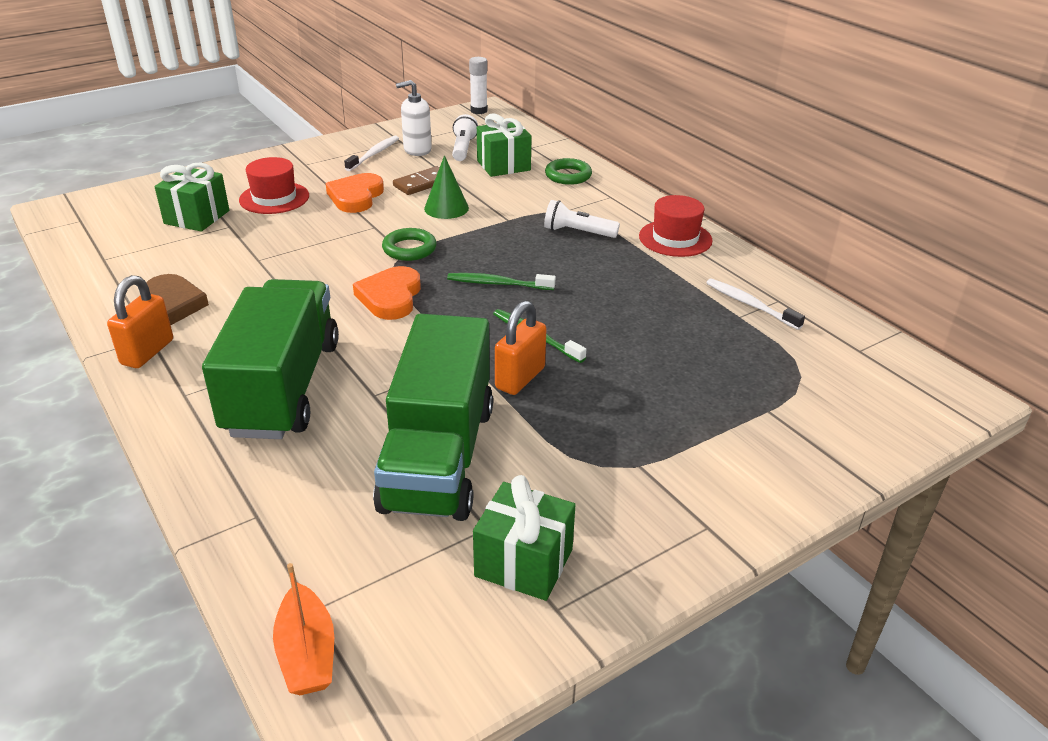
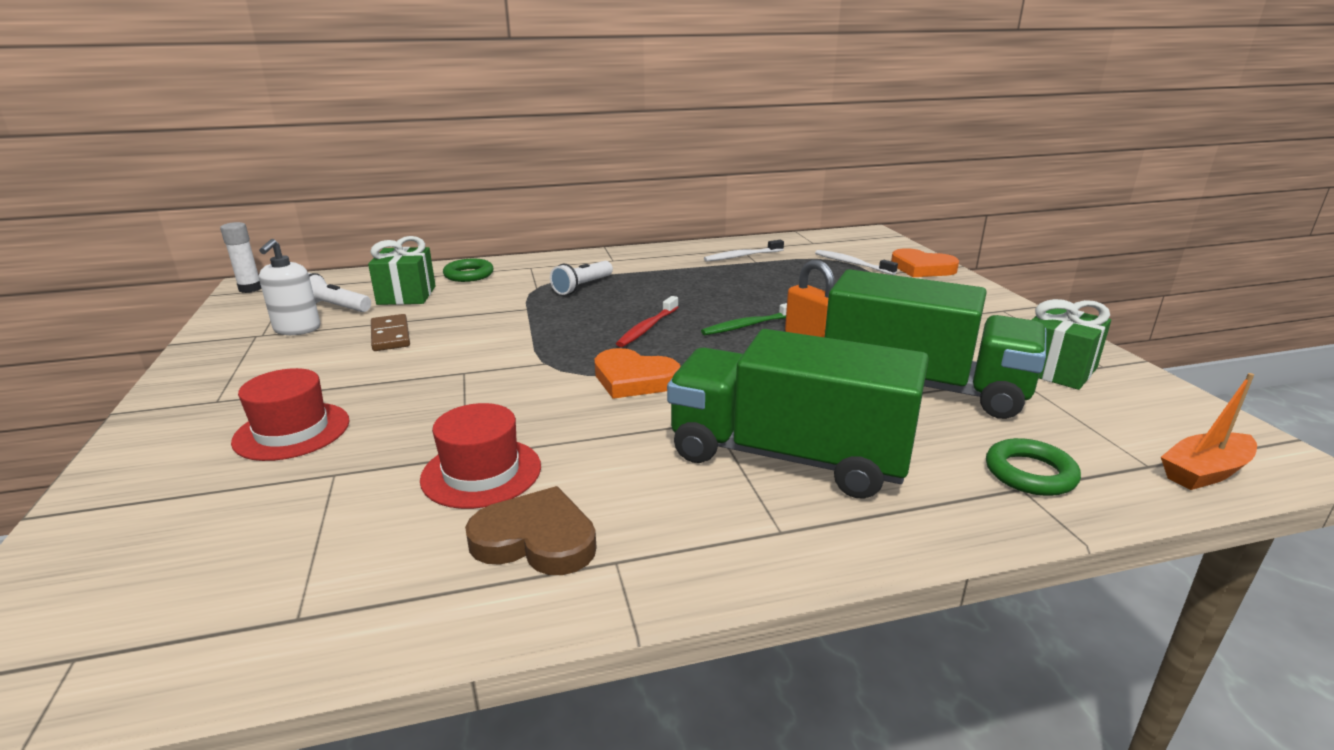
camera: 70 degrees left, 10 degrees down
(147, 352) = (658, 564): orange padlock -> none
(197, 217) = (263, 503): green gift -> none
(307, 653) = (1204, 472): orange boat -> orange boat turned 150 degrees clockwise
(356, 197) = (370, 375): orange heart -> orange heart (922, 268)
(374, 154) = (265, 353): white toothbrush -> white toothbrush (852, 264)
(409, 249) = (538, 359): green ring -> green ring (1030, 473)
(446, 208) = (466, 331): green cone -> none
(498, 284) = (647, 328): green toothbrush -> red toothbrush
(675, 238) = (627, 259): red hat -> red hat (481, 473)

